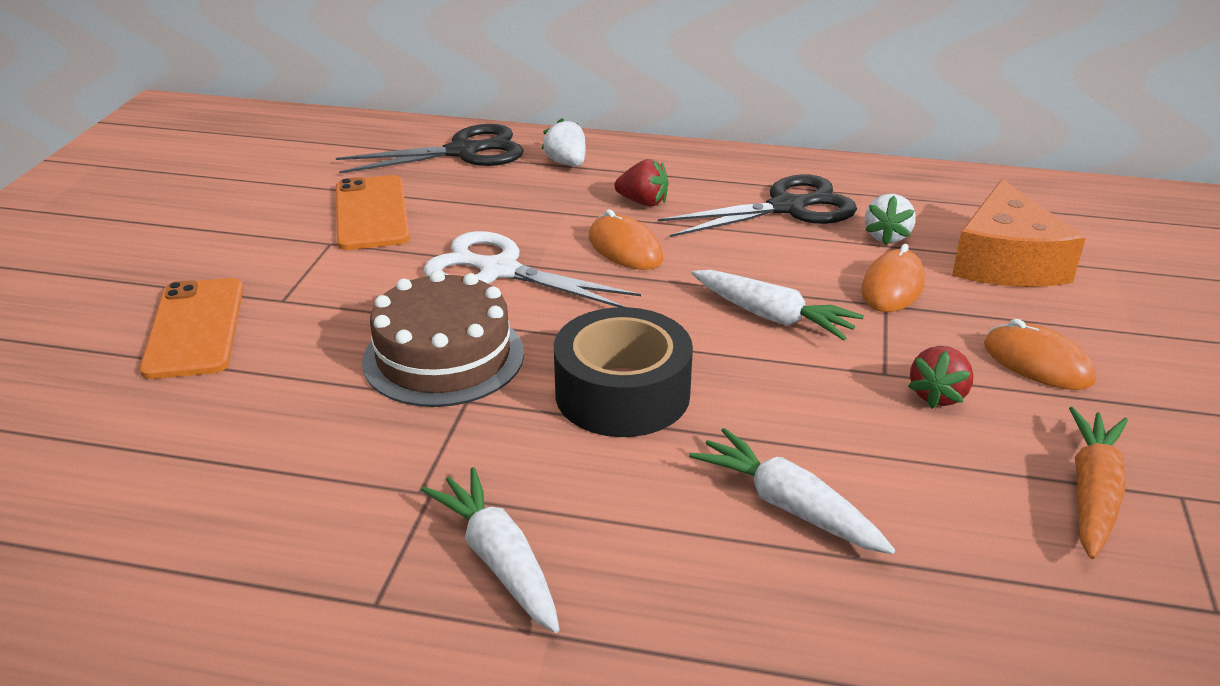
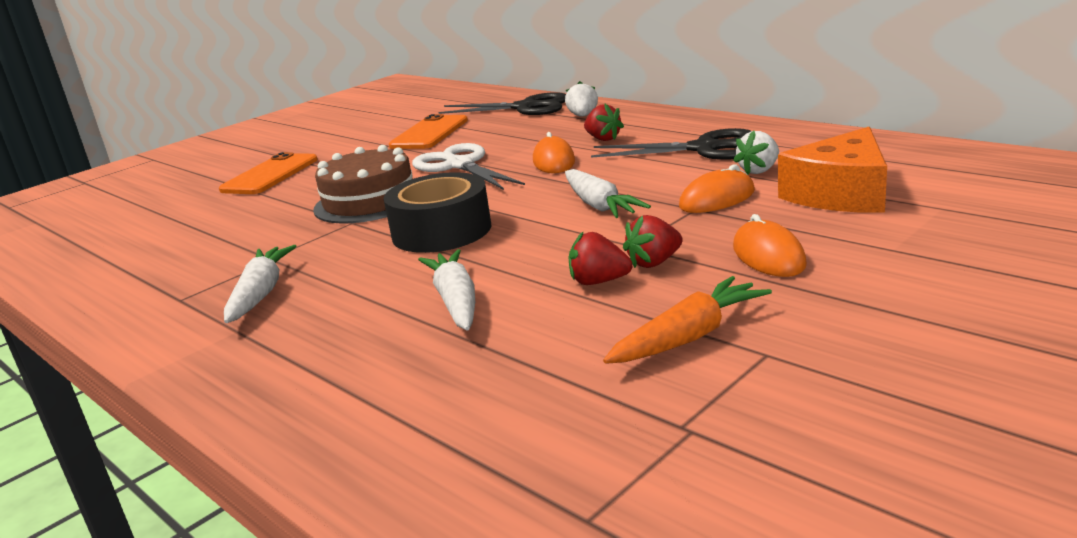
camera: 35 degrees right, 10 degrees down
(914, 437) = (598, 282): none -> red strawberry

